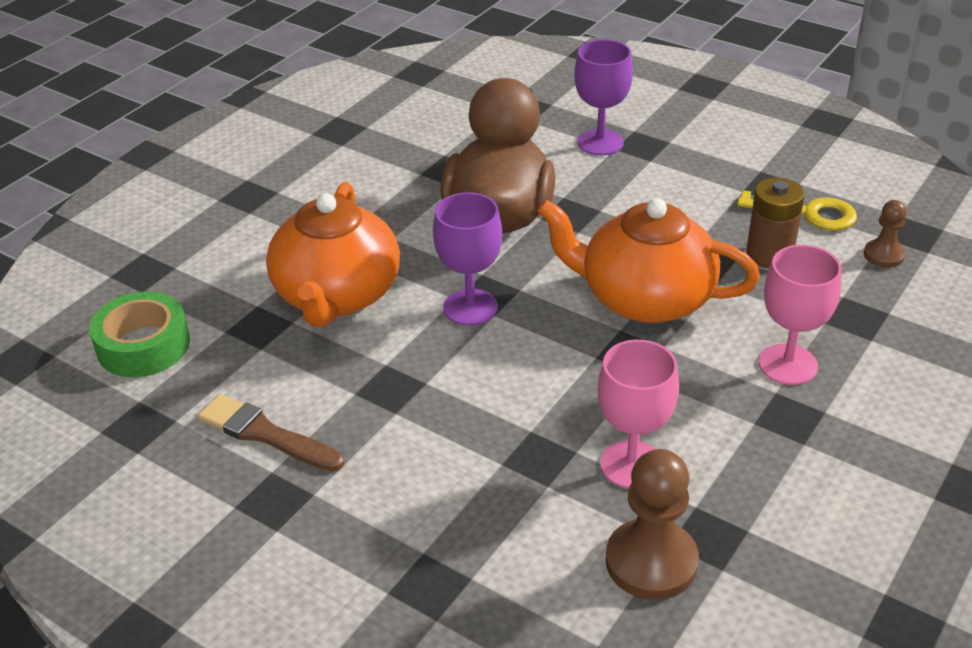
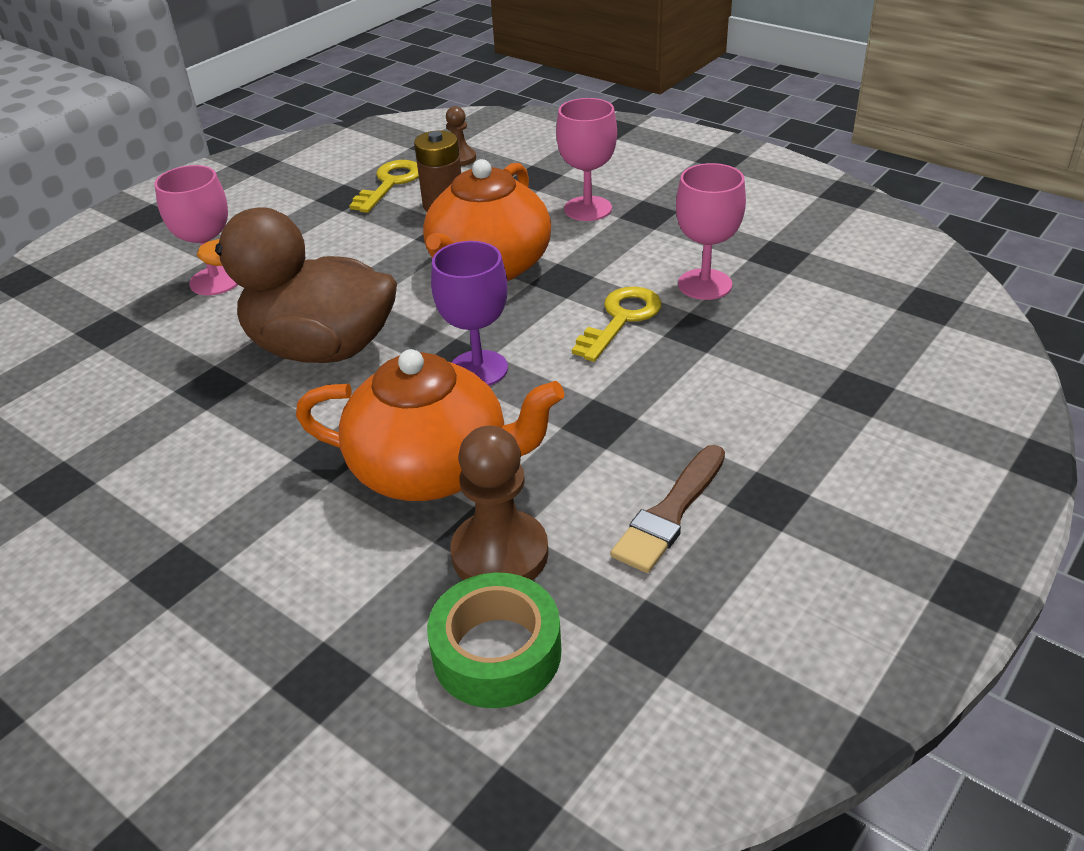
camera: 85 degrees left, 0 degrees up
(556, 398) = (621, 319): none -> yellow key
(600, 142) = (216, 281): purple goblet -> pink goblet
(651, 562) = (809, 281): brown pawn -> brown pawn (500, 553)

